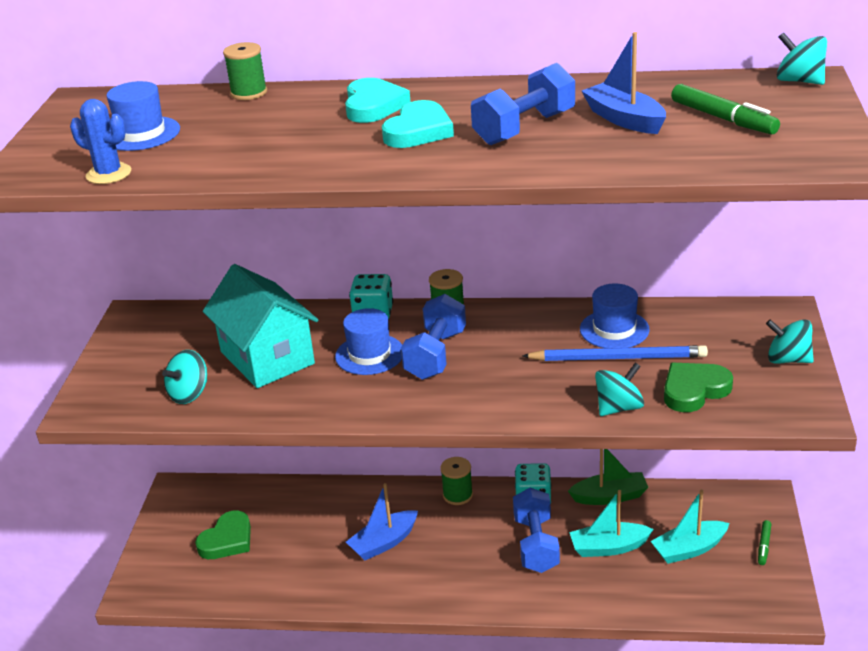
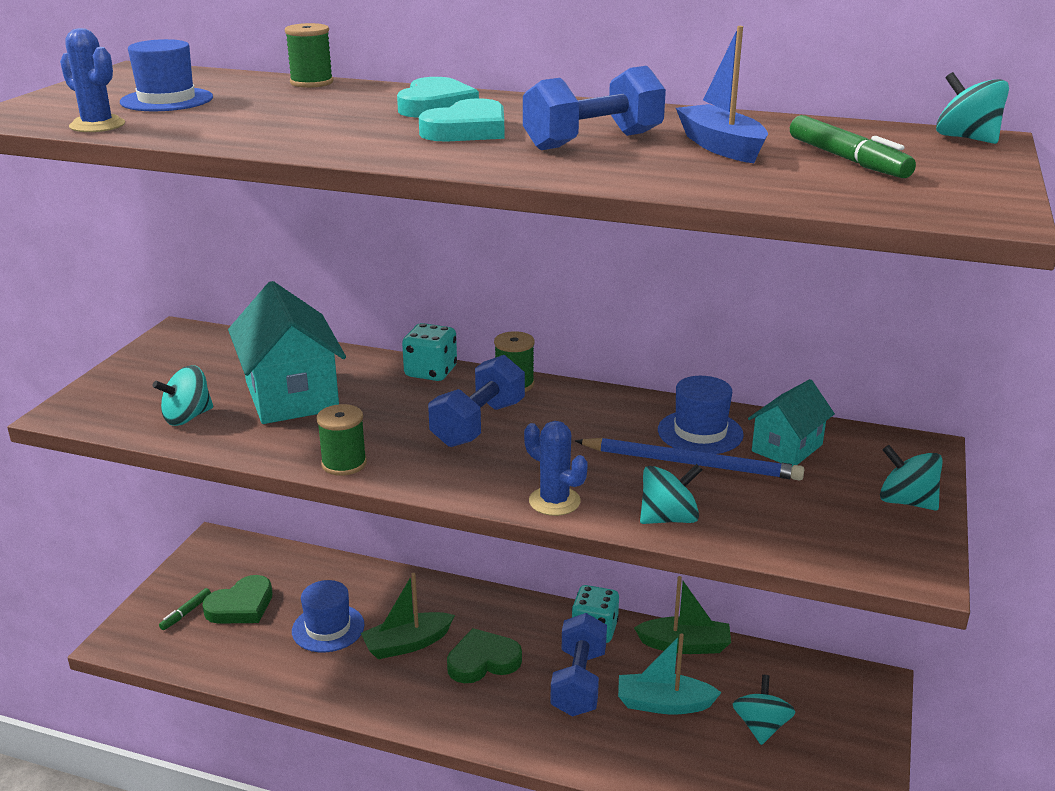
camera: 10 degrees right, 5 degrees down
(369, 354) = (404, 411): blue hat -> blue hat (328, 628)
(384, 543) = (407, 644): blue boat -> green boat
(457, 495) = (510, 608): green spool -> green spool (344, 464)
(526, 410) = (554, 501): none -> blue cactus
(685, 330) = (787, 448): none -> turquoise house
(689, 549) = (761, 727): turquoise boat -> turquoise spinning top
(694, 390) = (771, 516): green heart -> green heart (483, 661)
(764, 546) = (856, 742): green marker -> green marker (186, 613)

